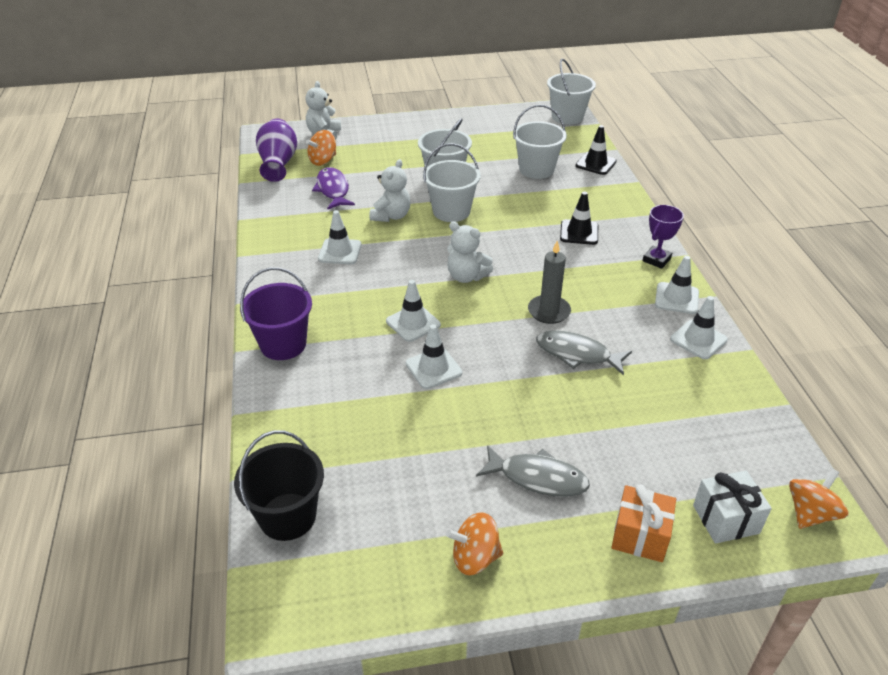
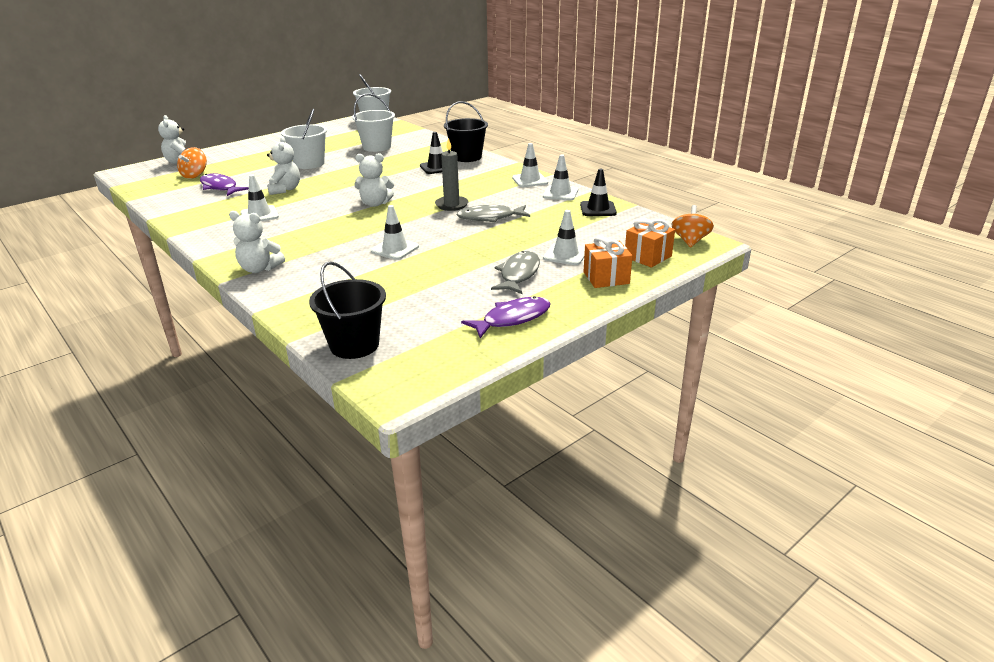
camera: 30 degrees left, 10 degrees down
(278, 164) = (154, 184): purple vase -> none
(283, 344) = (259, 269): purple bucket -> white teddy bear
(413, 323) = (357, 233): white traffic cone -> white traffic cone (565, 254)
(451, 211) = (331, 178): white bucket -> none
(475, 557) = (512, 319): orange spinning top -> purple fish
(538, 478) = (518, 274): grey fish -> grey fish turned 60 degrees counterclockwise
(596, 164) = (417, 136): black traffic cone -> black traffic cone (598, 209)
(629, 224) = (467, 157): none -> black bucket
(656, 260) = (500, 168): purple trophy -> none
(725, 519) = (647, 257): white gift -> orange gift

